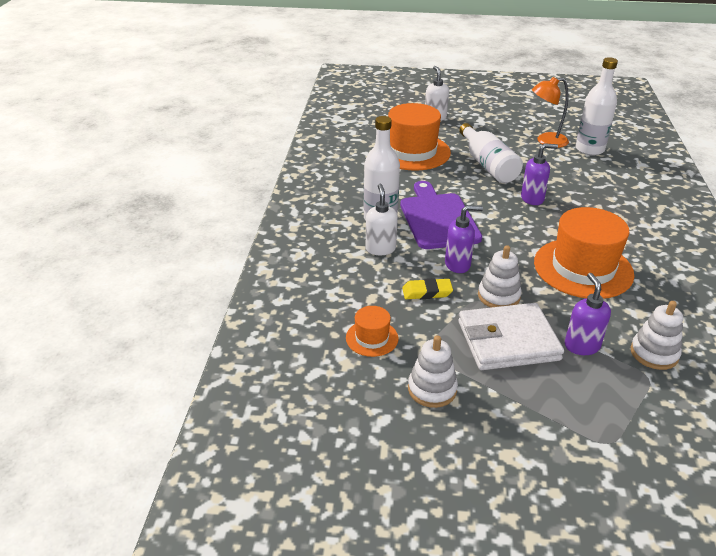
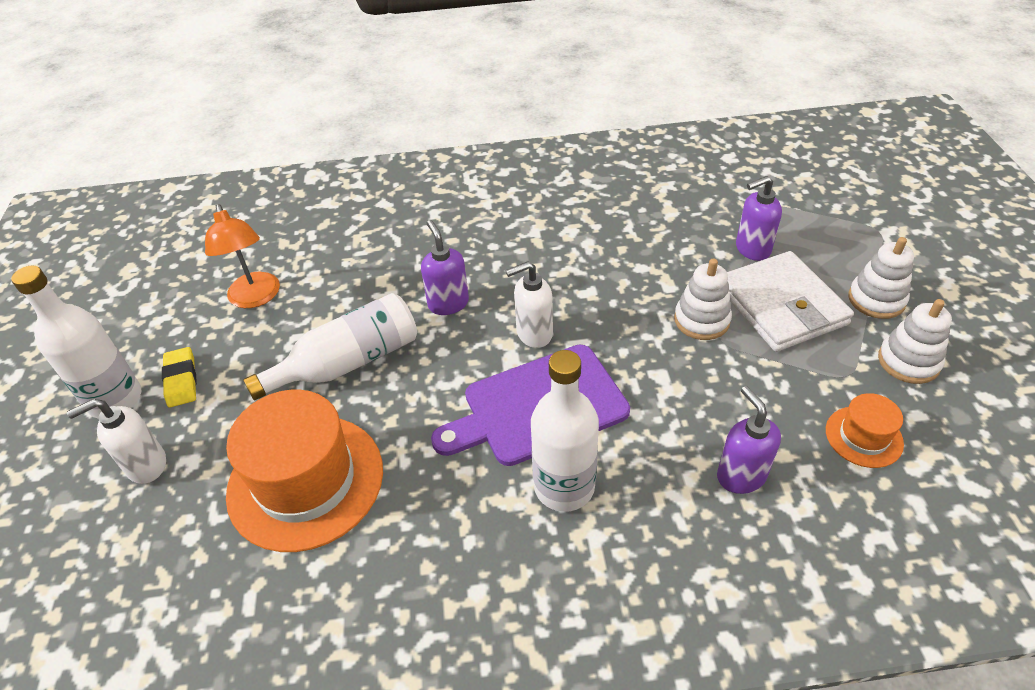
camera: 100 degrees left, 10 degrees up
(380, 249) = (653, 468): white soap dispenser -> white soap dispenser (533, 334)
(427, 292) = (732, 393): yellow eraser -> yellow eraser (181, 380)
(458, 265) = (652, 367): purple soap dispenser -> purple soap dispenser (740, 475)
(583, 268) = (605, 251): orange hat -> none
(589, 149) = (284, 250): white bottle -> white bottle (115, 399)
(654, 353) = (731, 202): white stacking toy -> white stacking toy (876, 299)

